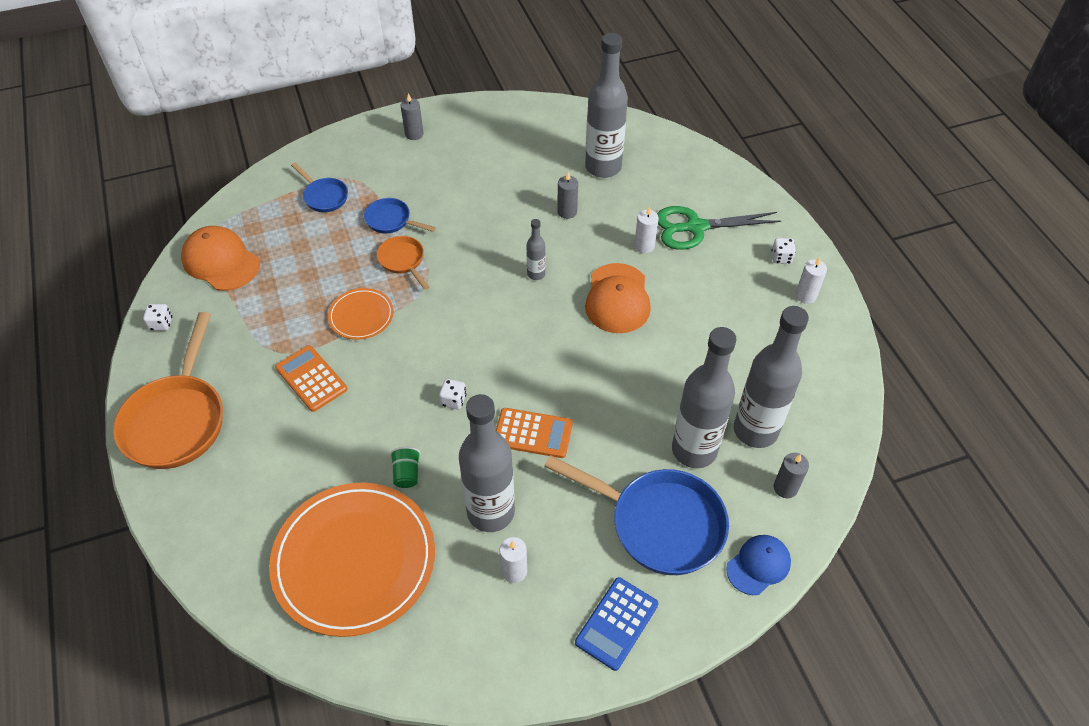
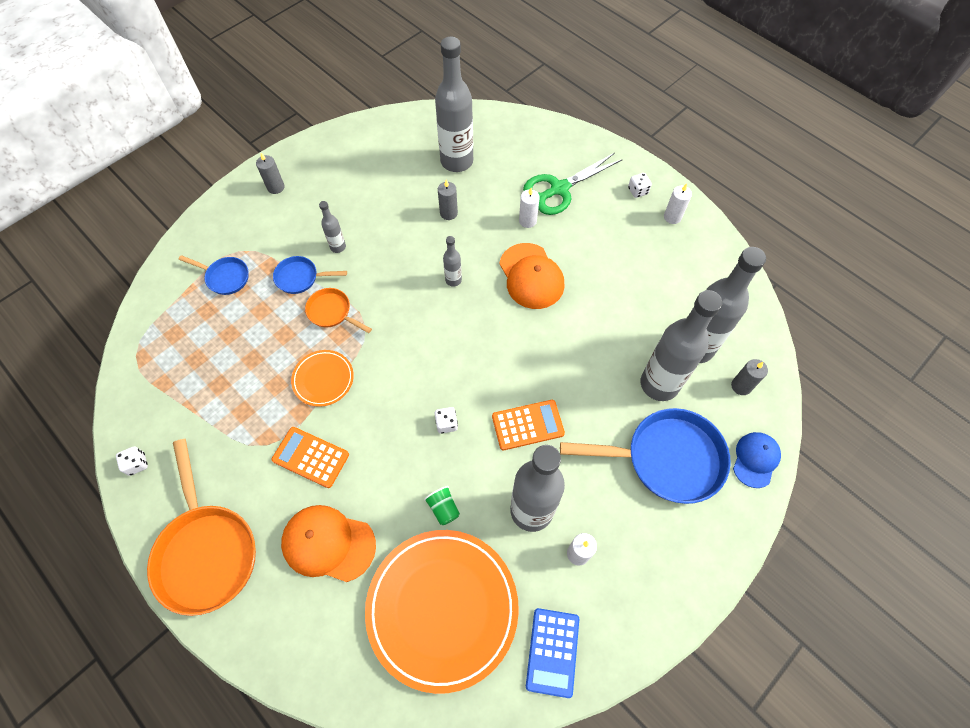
camera: 25 degrees left, 10 degrees up
(221, 261) = (161, 378): orange cap -> orange cap (328, 543)
(441, 205) = (338, 247): none -> grey bottle
(616, 623) = (679, 559): blue calculator -> blue calculator (552, 652)

